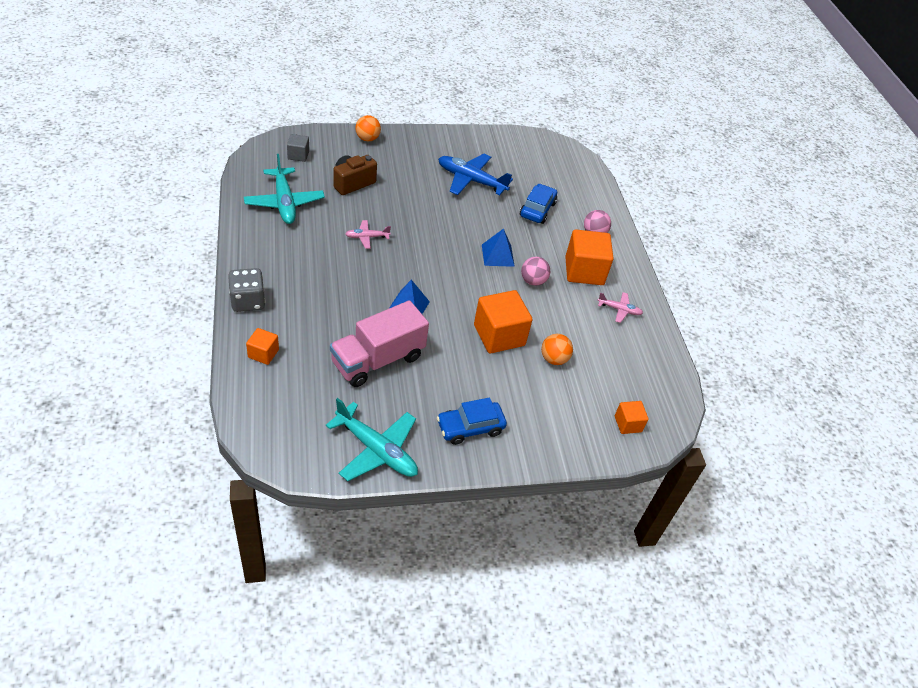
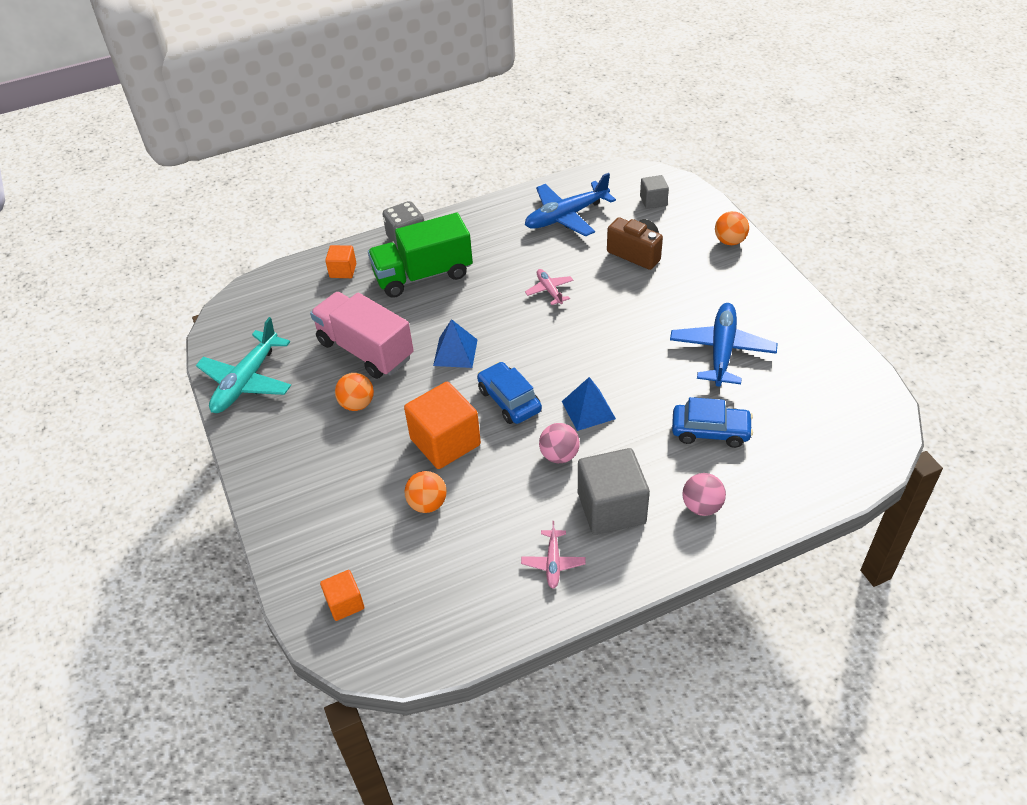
camera: 85 degrees right, 0 degrees up
(284, 202) = (566, 216): turquoise plane -> blue plane
(304, 302) = (423, 275): none -> green truck
(438, 378) = (357, 404): none -> orange ball
(470, 427) = (295, 447): blue car -> blue car (509, 400)
(584, 271) = (611, 508): orange cube -> grey cube

